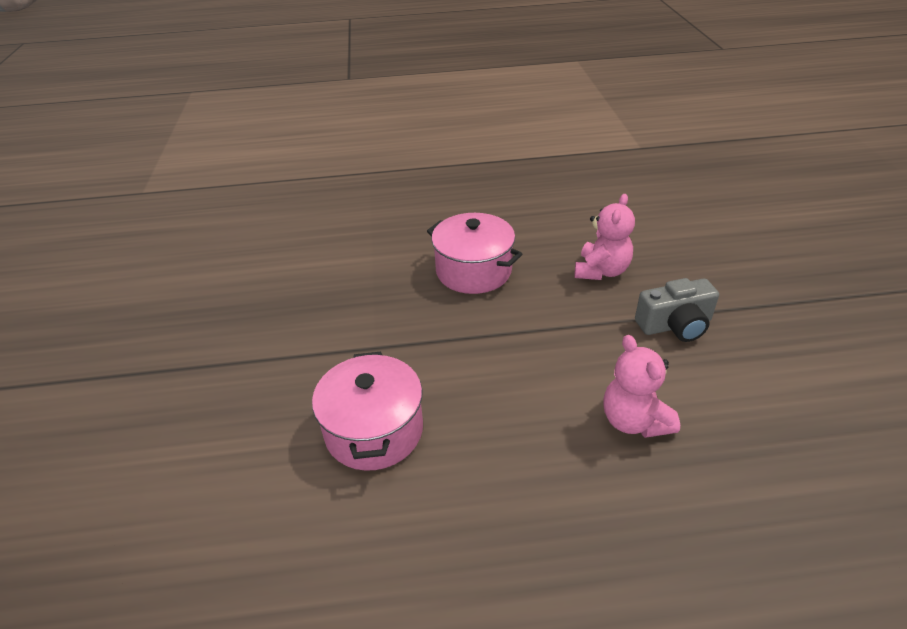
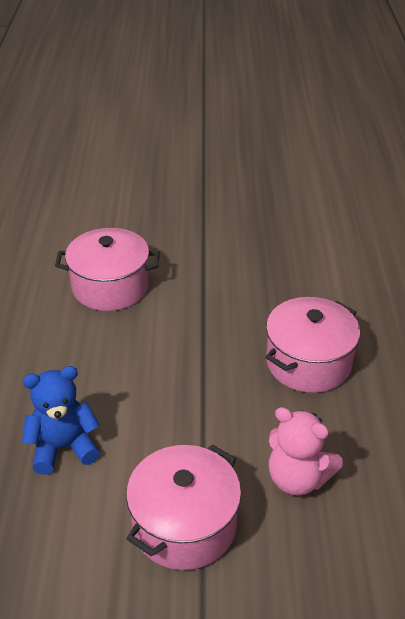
camera: 95 degrees right, 0 degrees up
(634, 421) = (63, 447): pink teddy bear -> blue teddy bear
(675, 325) = (184, 525): grey camera -> pink pot

